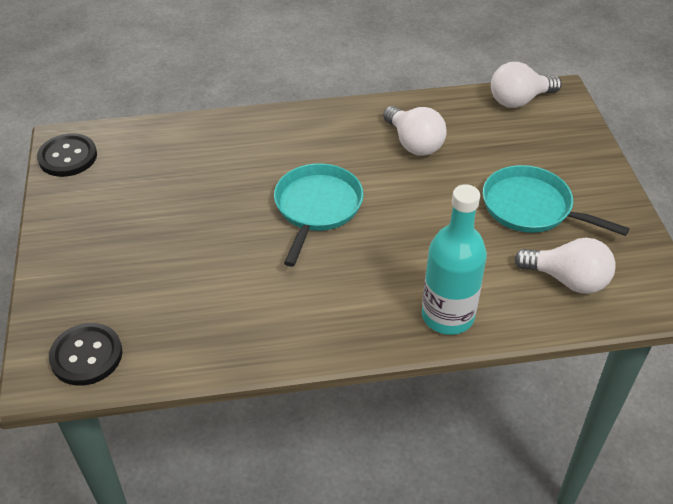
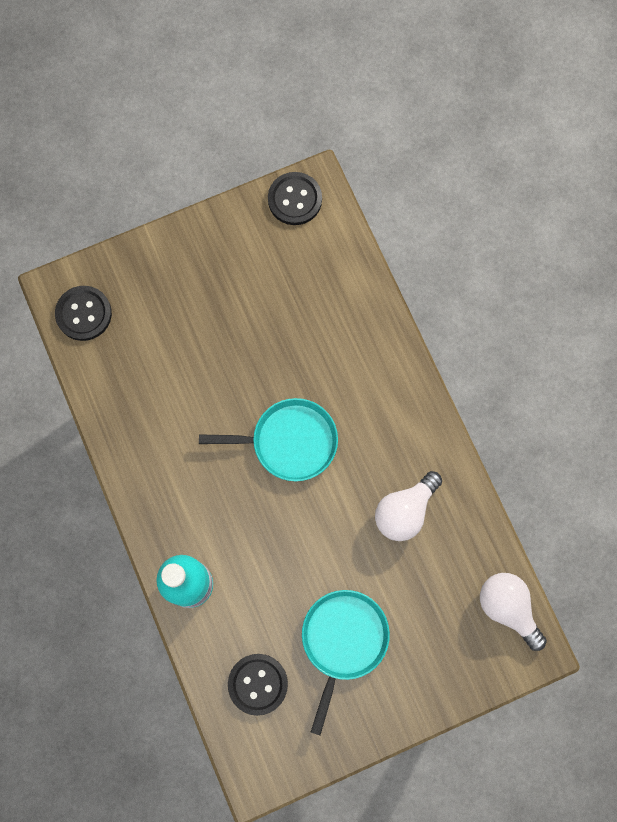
camera: 75 degrees right, 30 degrees up
(567, 280) = (258, 684): white light bulb -> black button

